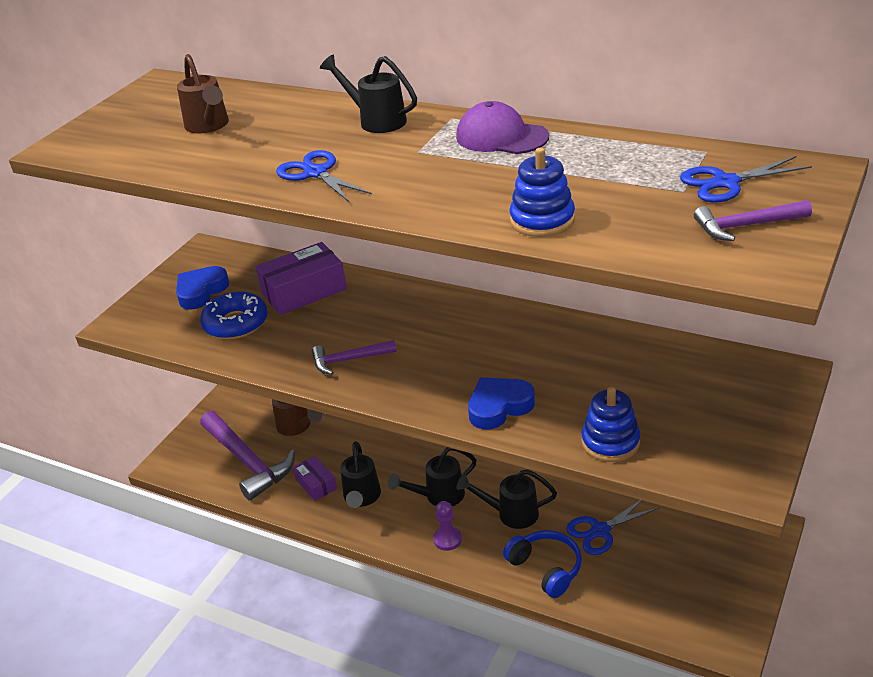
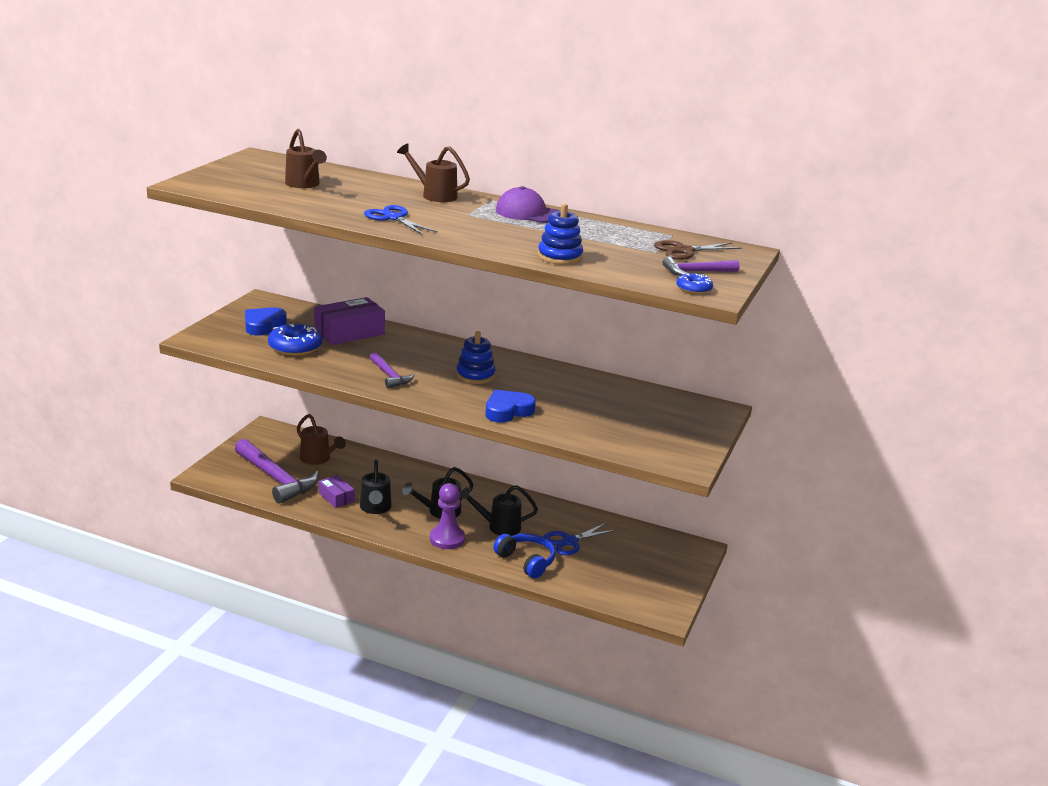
camera: 10 degrees left, 10 degrees down
(349, 360) = (390, 376): purple hammer -> purple hammer turned 105 degrees counterclockwise
(376, 120) = (434, 195): black watering can -> brown watering can
(447, 539) = (447, 539): purple pawn -> purple pawn, size x1.52
(610, 442) = (590, 436): blue stacking toy -> blue stacking toy (475, 375)
(725, 183) = (684, 251): blue scissors -> brown scissors
(744, 264) = (694, 289): none -> blue donut

